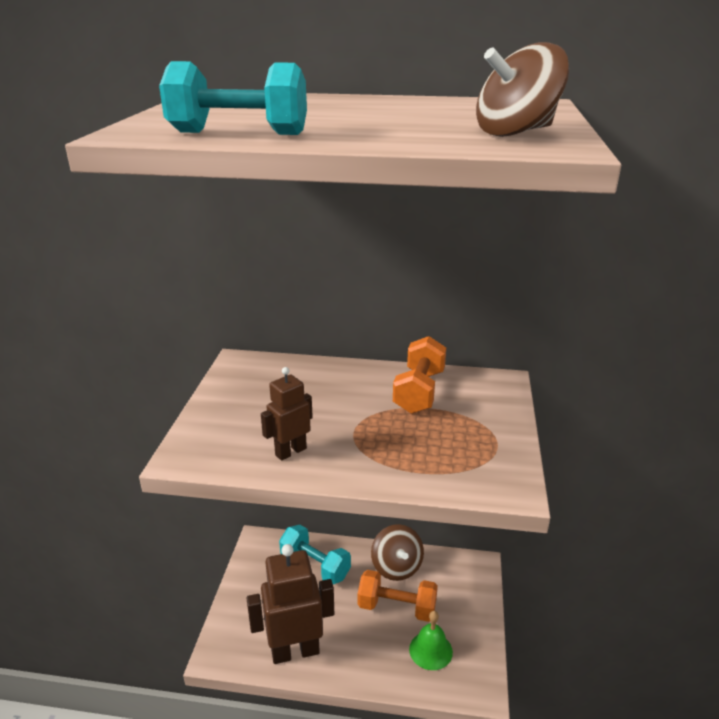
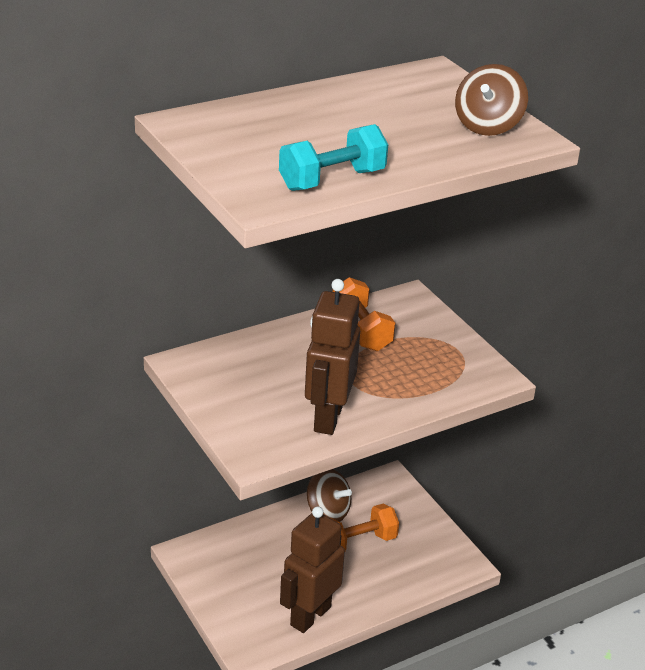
camera: 40 degrees left, 5 degrees up
(290, 451) = (327, 418): brown robot -> brown robot, size x1.85
(315, 566) = (257, 546): turquoise dumbbell -> none
(430, 650) = (411, 559): green bell -> none

